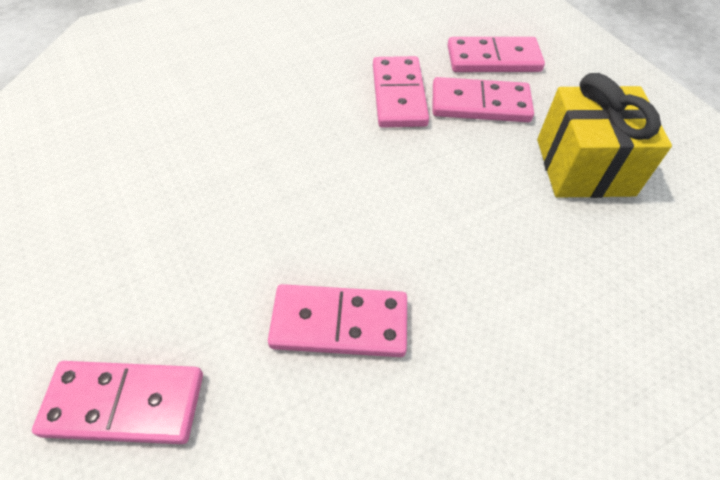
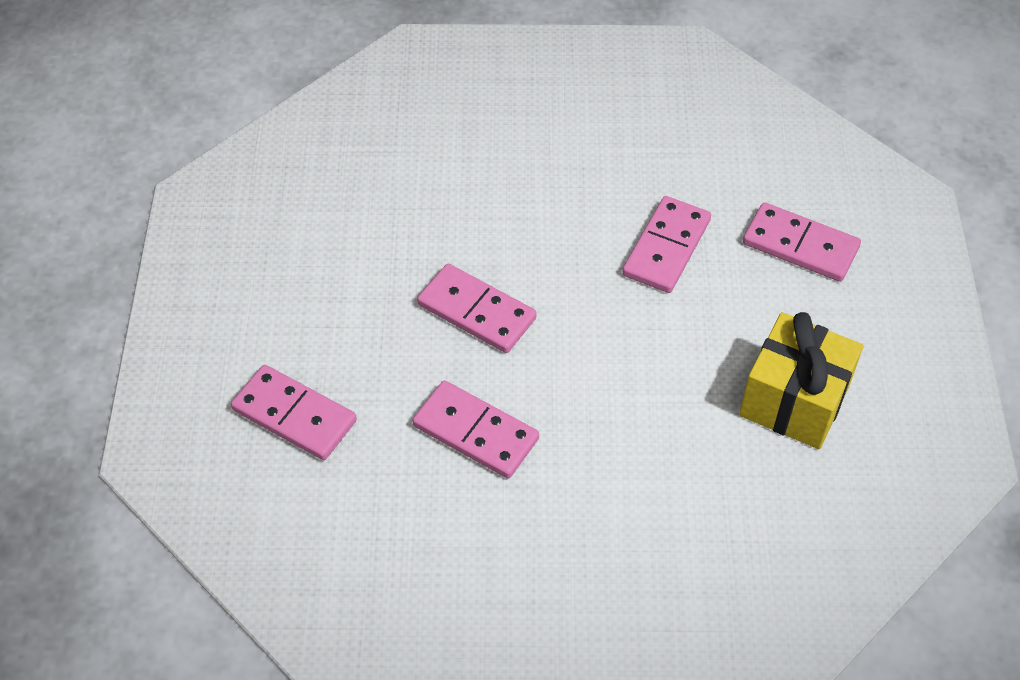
camera: 30 degrees right, 0 degrees up
(480, 104) = (743, 292): pink domino -> pink domino (477, 311)

